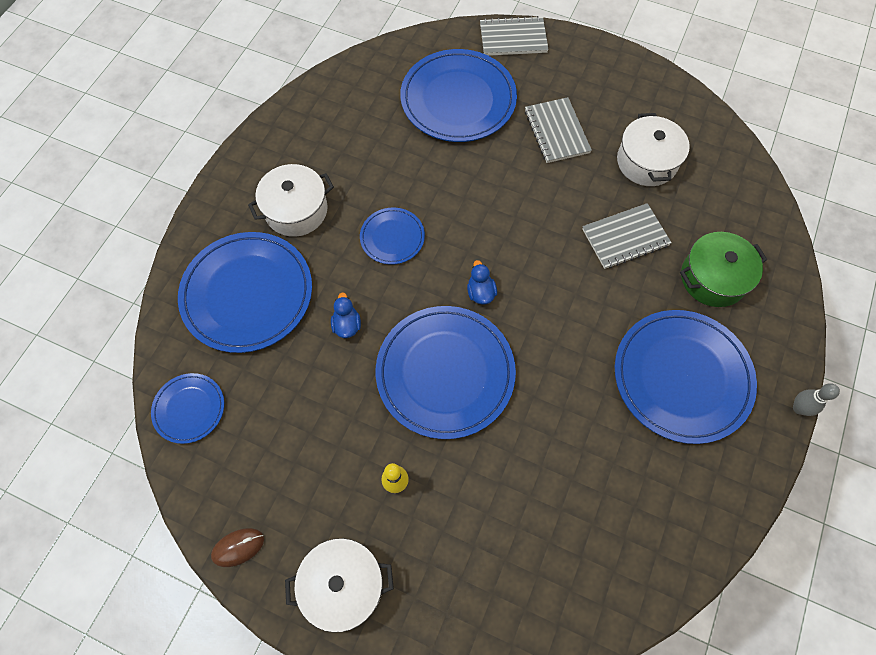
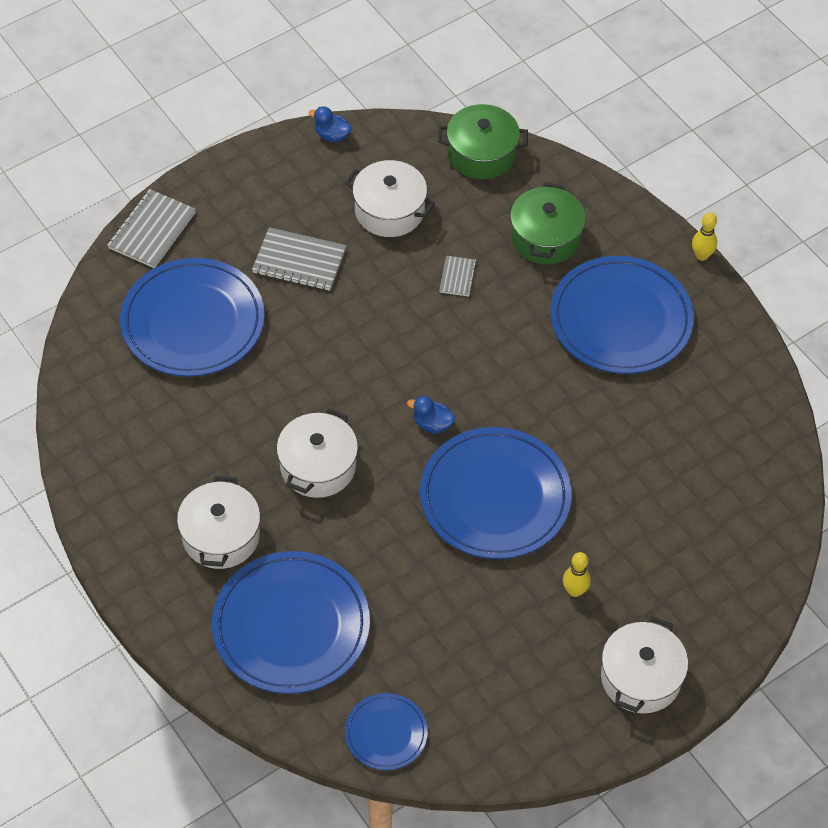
camera: 60 degrees left, 10 degrees down
(238, 547) = (554, 748): brown mouse -> none
(347, 325) = (388, 554): blue duck -> blue duck (332, 135)
(392, 237) = (318, 466): blue plate -> white pot
(625, 237) = (457, 277): grey notebook -> grey notebook, size x0.54
(750, 192) = (481, 154): none -> green pot
(799, 408) = (701, 255): grey bowling pin -> yellow bowling pin

